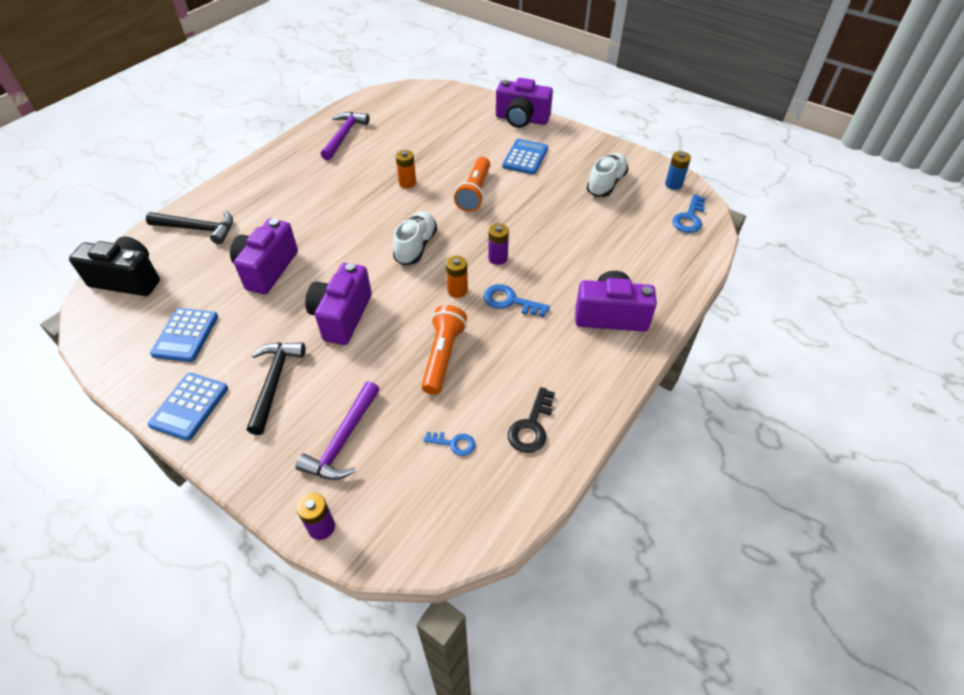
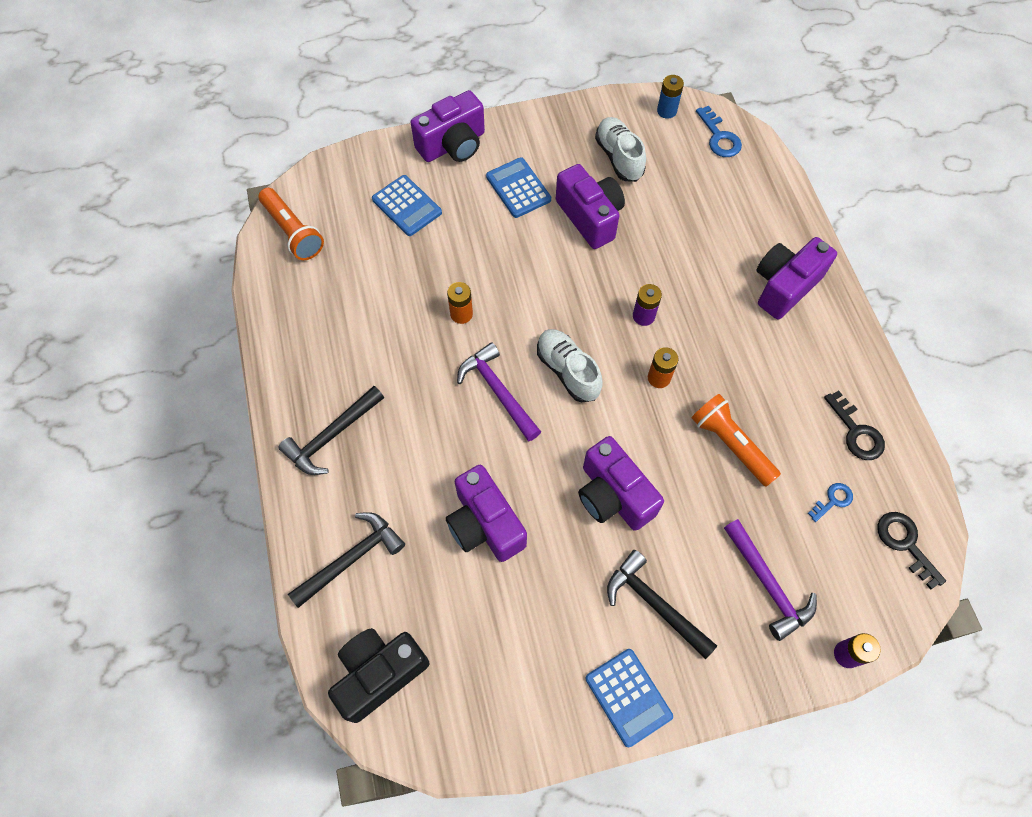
camera: 50 degrees left, 15 degrees up
(185, 335) = (522, 654): blue calculator -> blue calculator (407, 206)
(273, 180) = (332, 436): none -> black hammer
(344, 136) = (316, 319): purple hammer -> purple hammer (498, 391)
(460, 516) = (905, 543): none -> black key
(474, 192) = (532, 268): orange flashlight -> orange flashlight (293, 232)
(509, 301) = (706, 347): blue key -> none
(543, 196) = (590, 217): none -> purple camera

